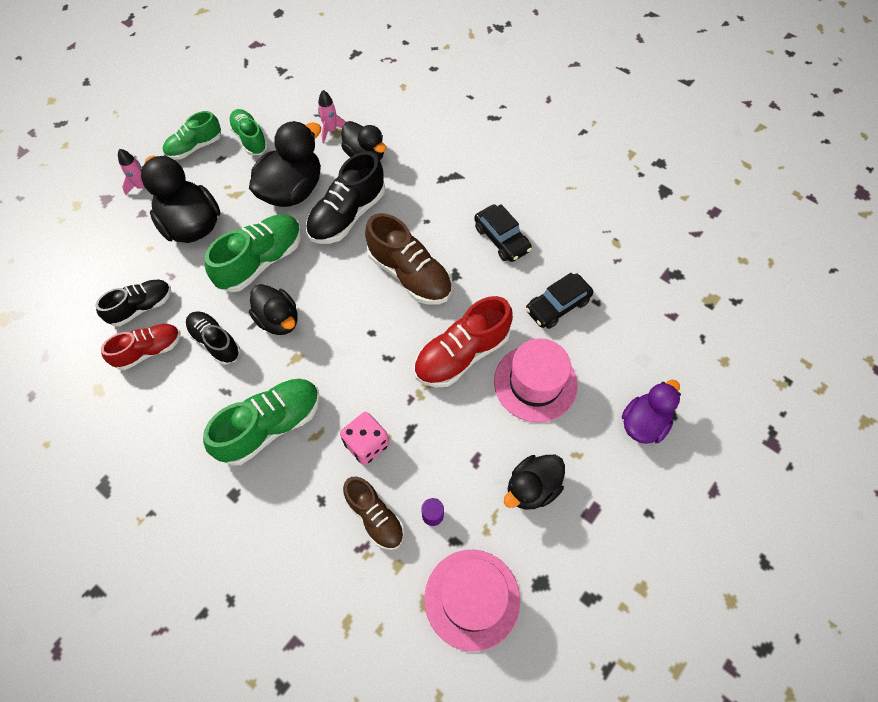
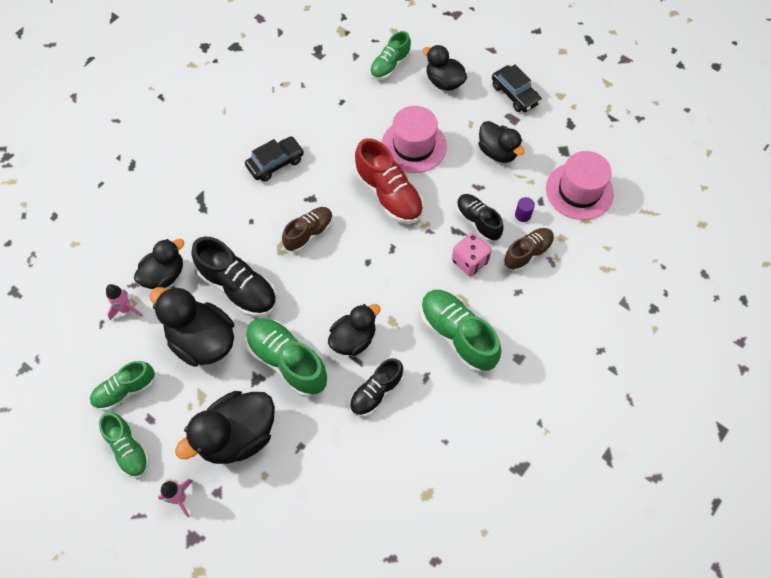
camera: 90 degrees left, 0 degrees up
(141, 307) = (336, 469): black shoe -> black shoe (478, 222)
(149, 351) = (385, 453): red shoe -> none
(409, 274) = (309, 233): brown shoe -> brown shoe, size x0.64
(557, 306) = (344, 127): black car -> black car (515, 94)
(643, 423) = (444, 82): purple duck -> black duck
(662, 356) = (390, 66): none -> green shoe

